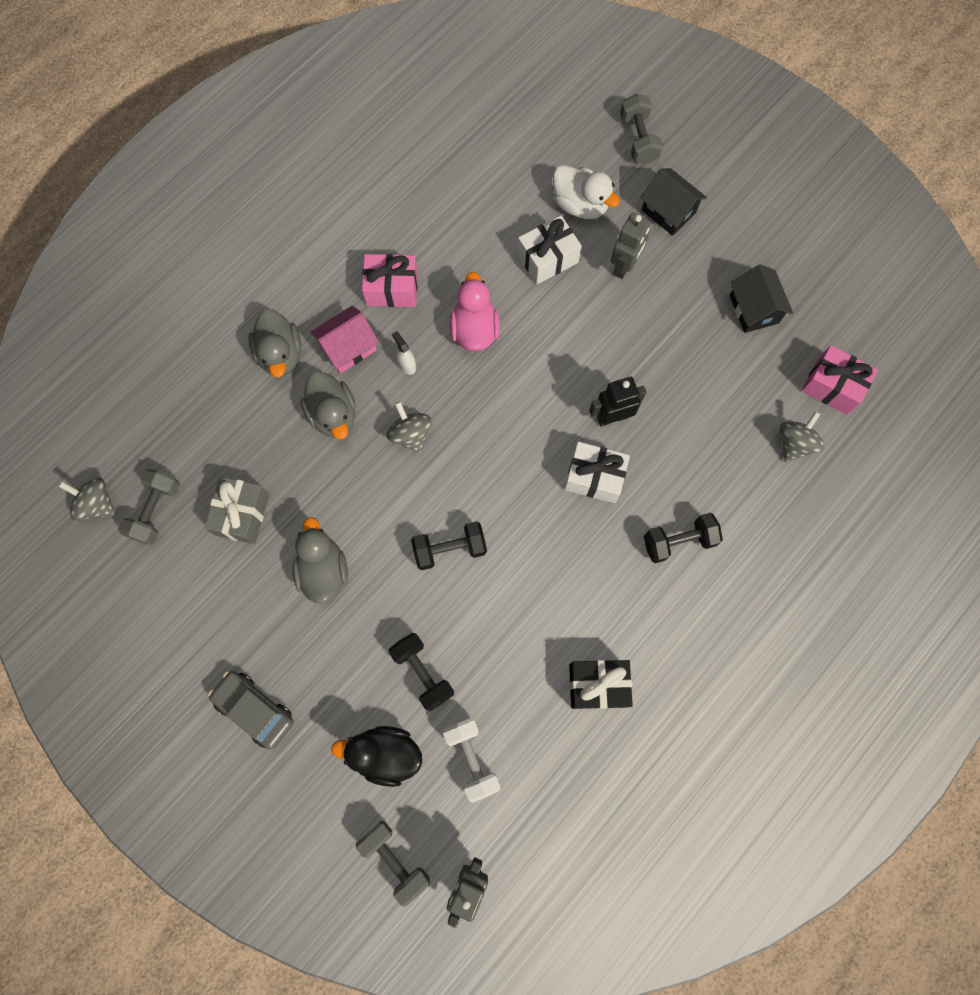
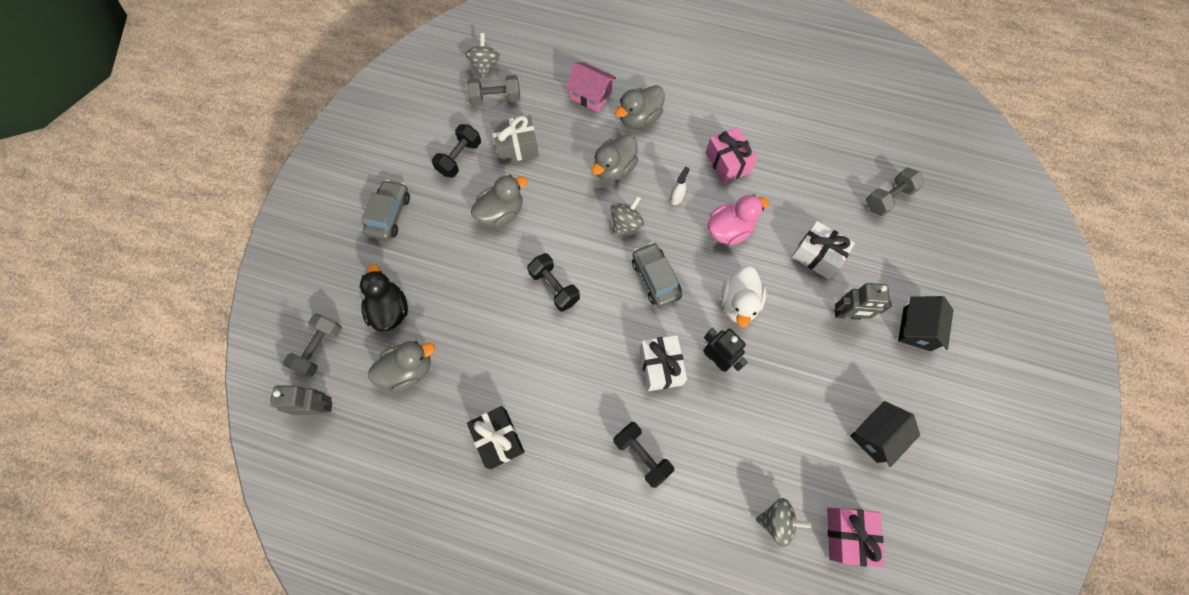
camera: 65 degrees right, 5 degrees down
(348, 347) = (668, 155): pink house -> pink house (591, 95)
(423, 672) = (457, 309): black dumbbell -> black dumbbell (459, 158)
(472, 758) = (408, 370): white dumbbell -> grey duck
(493, 434) = (655, 278): none -> grey car
(580, 205) = (877, 260): white duck -> white duck (738, 303)
(638, 139) = (963, 279): grey dumbbell -> grey dumbbell (888, 198)

